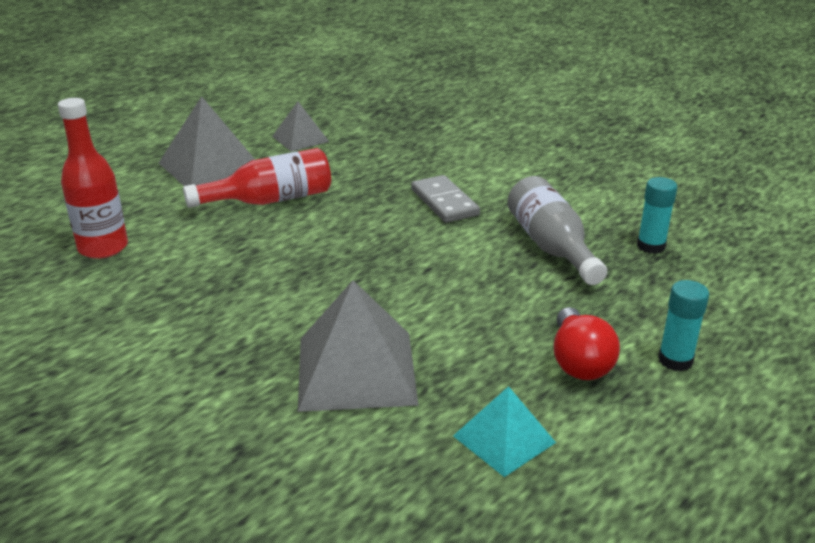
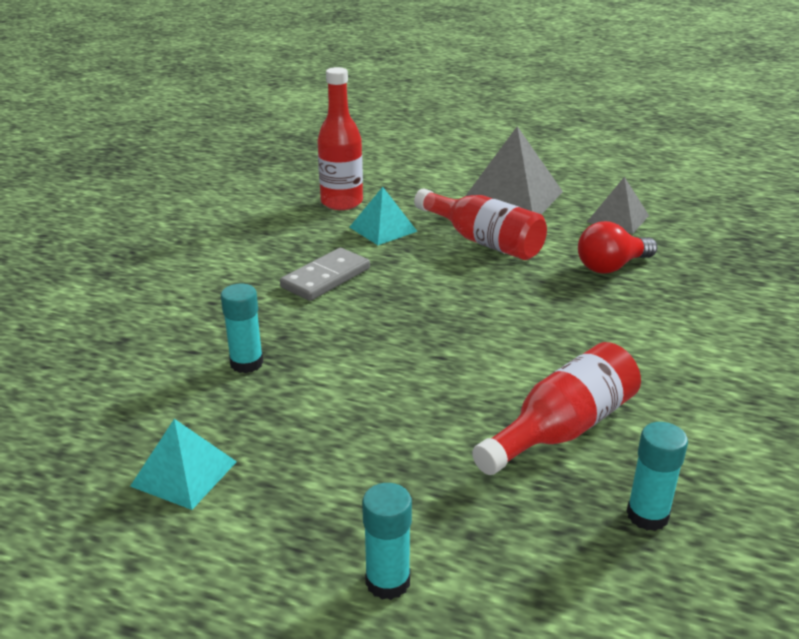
camera: 65 degrees right, 0 degrees up
(189, 240) = (383, 229): none -> turquoise pyramid
(356, 370) = (246, 363): grey pyramid -> turquoise glue stick
(444, 202) = (584, 332): grey domino -> grey domino (326, 278)
(551, 247) = (562, 429): grey bottle -> red bottle
(579, 362) = (337, 499): red light bulb -> red light bulb (611, 267)

